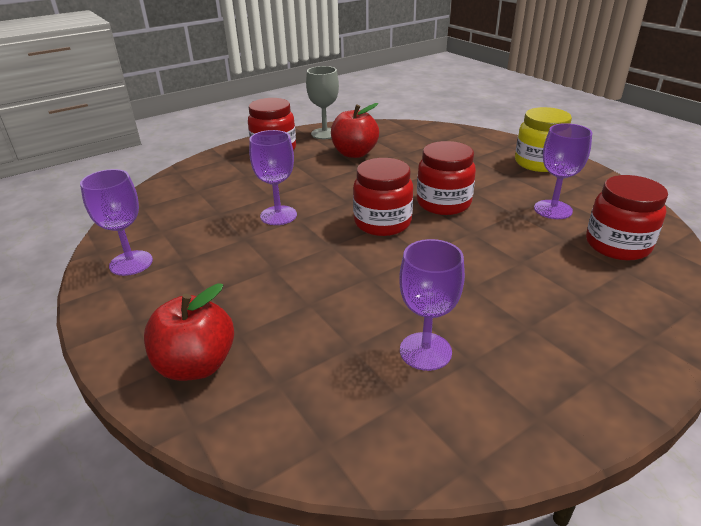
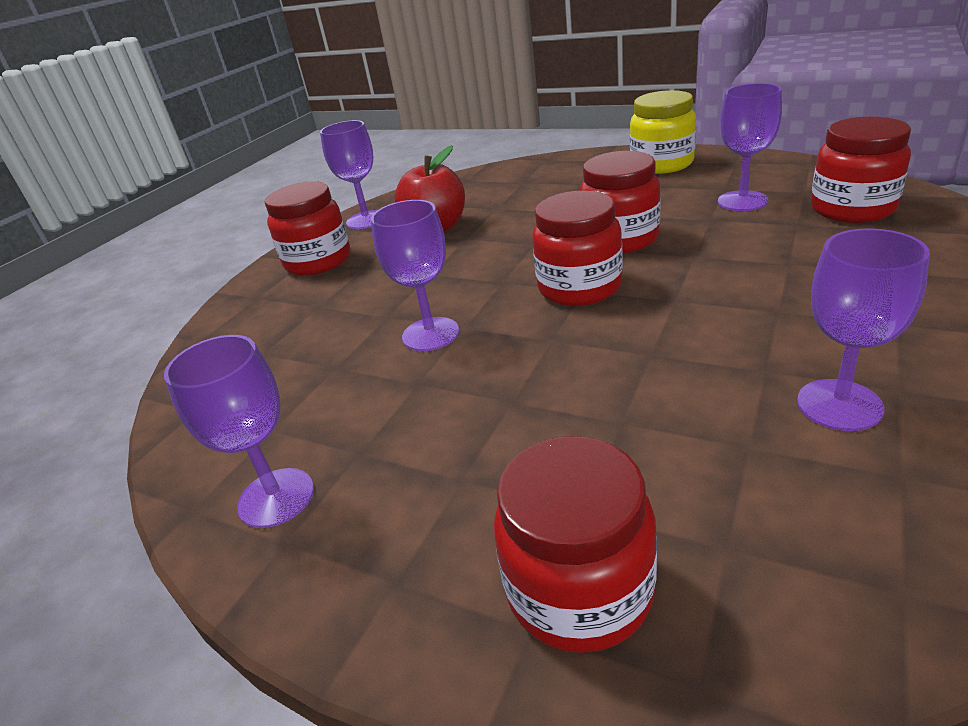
camera: 25 degrees left, 0 degrees up
(196, 365) = (579, 590): red apple -> red jar
(325, 134) = (366, 220): grey goblet -> purple goblet

